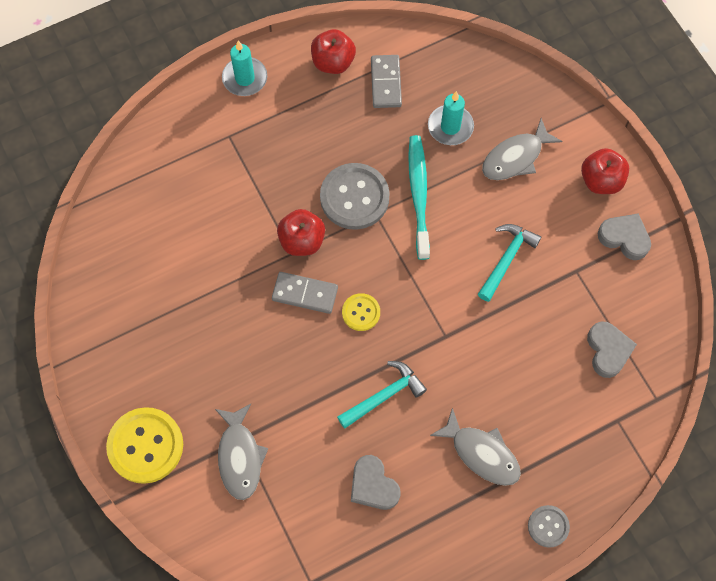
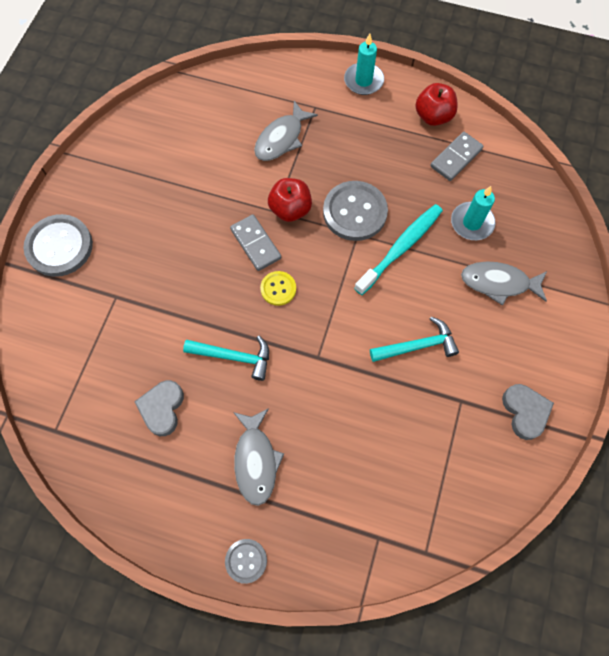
camera: 45 degrees right, 0 degrees up
(145, 446) = (59, 246): yellow button -> grey button
(240, 457) = (104, 307): grey fish -> grey fish (281, 138)
(601, 180) = (549, 355): red apple -> none
(608, 350) = (425, 480): grey heart -> none

